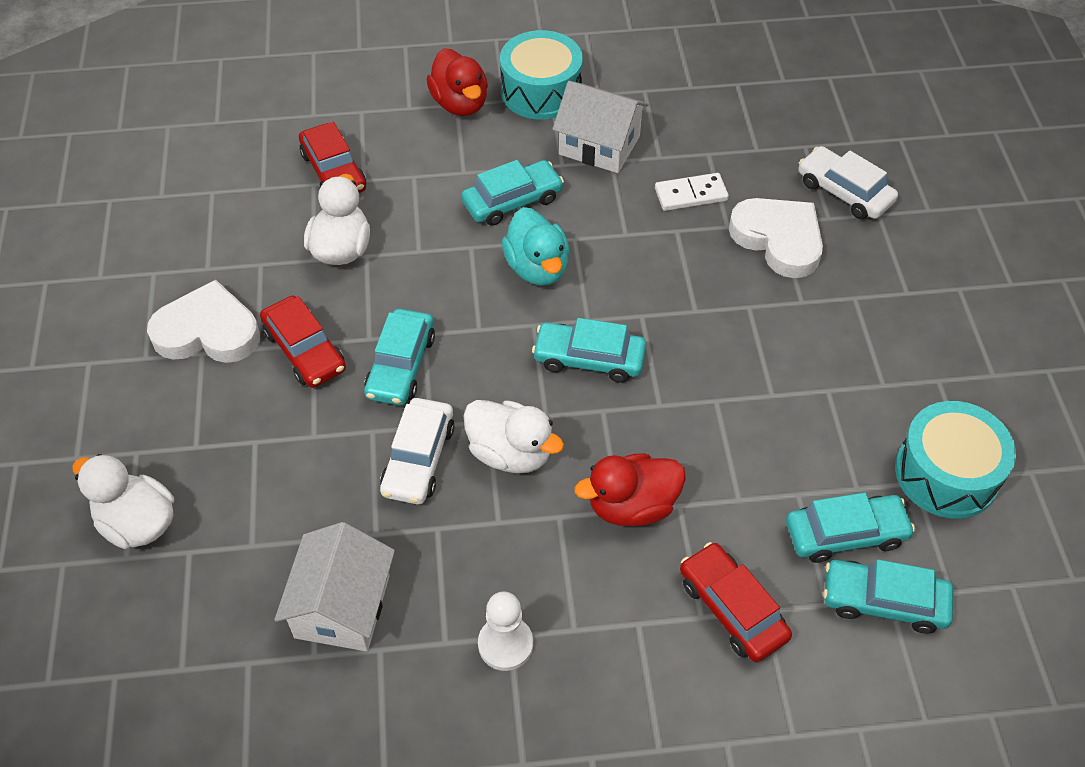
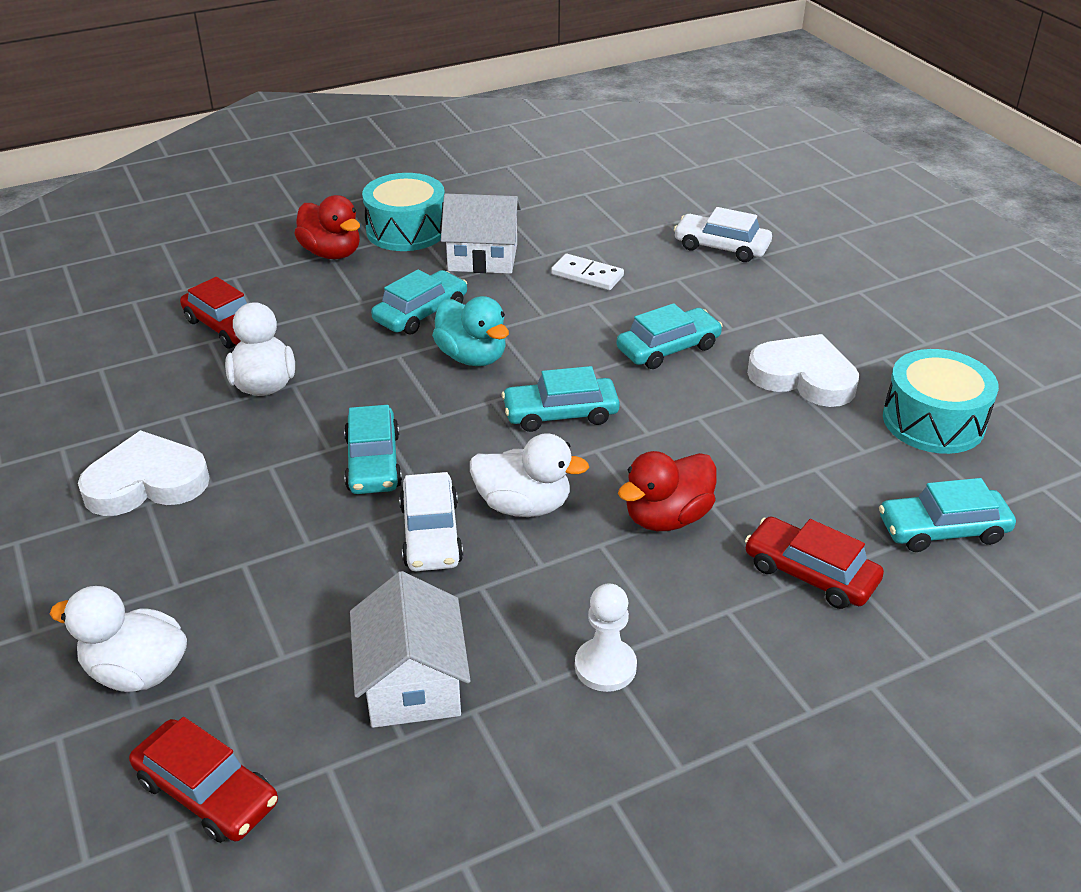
camera: 20 degrees left, 15 degrees down
(305, 350) = (263, 473): red car -> red car (207, 792)
(691, 194) = (587, 275): white domino -> white domino turned 60 degrees clockwise
(778, 239) = (684, 290): white heart -> white heart (803, 377)
(845, 534) = (876, 488): turquoise car -> turquoise car (668, 348)

